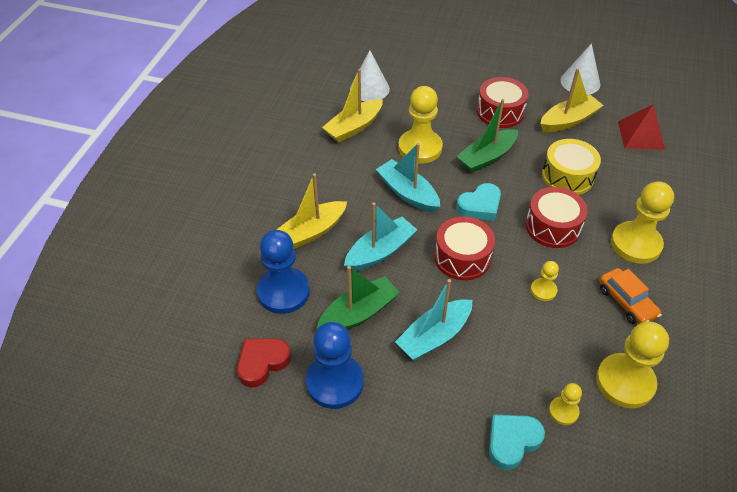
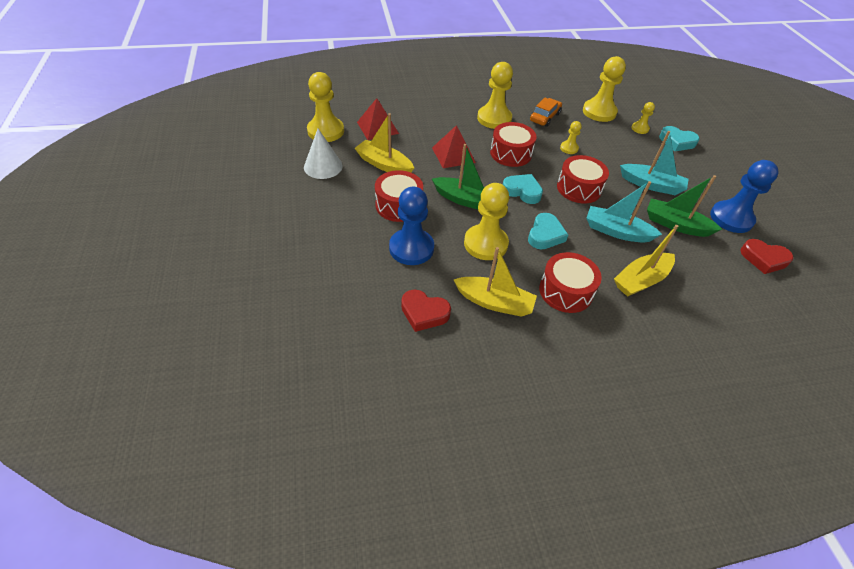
camera: 120 degrees left, 0 degrees up
(283, 292) = (706, 272): blue pawn -> blue pawn (411, 248)
(311, 232) = (641, 280): yellow boat -> yellow boat turned 120 degrees clockwise
(335, 174) = (565, 291): none -> red drum
(369, 89) = (424, 313): white cone -> red heart
(408, 193) = (545, 235): turquoise boat -> turquoise heart
(567, 176) = (453, 155): yellow drum -> red pyramid
(643, 97) = (325, 131): none -> yellow pawn

